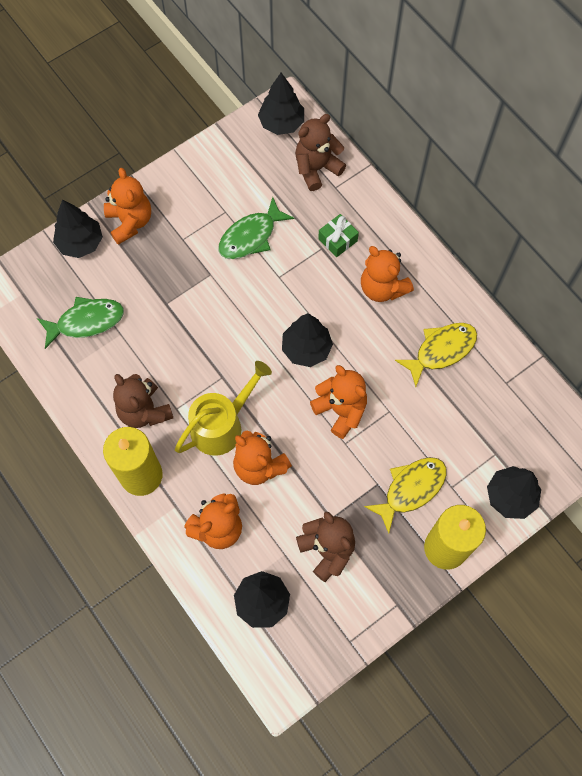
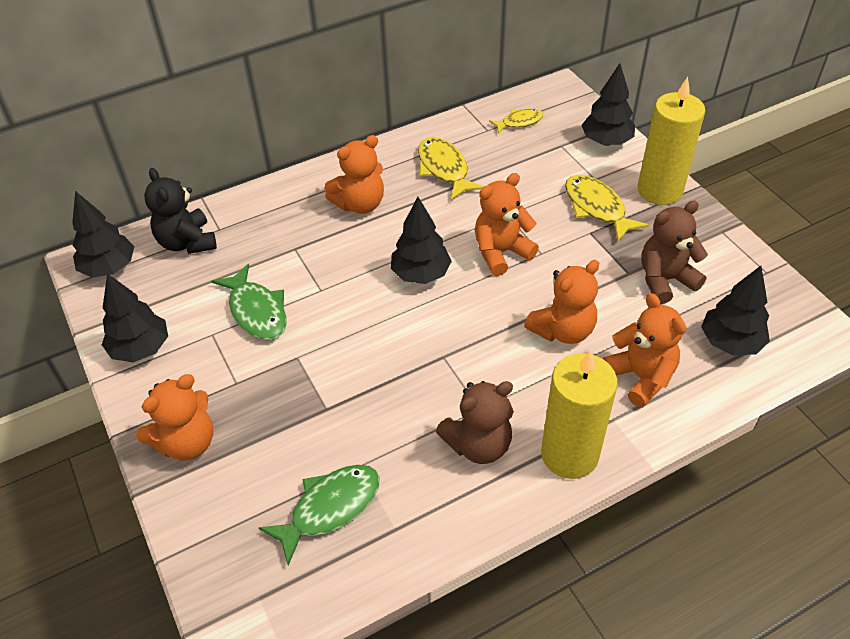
camera: 80 degrees left, 20 degrees down
(80, 243) = (198, 508): black tree -> black tree (141, 348)
(86, 321) = (330, 508): green fish -> green fish turned 60 degrees clockwise
(130, 222) = (187, 442): orange teddy bear -> orange teddy bear turned 150 degrees clockwise
(221, 425) = (508, 362): yellow watering can -> none
(316, 168) = (187, 242): brown teddy bear -> black teddy bear
(337, 240) = (288, 234): green gift -> none
(524, 411) = (519, 122): none -> yellow fish

